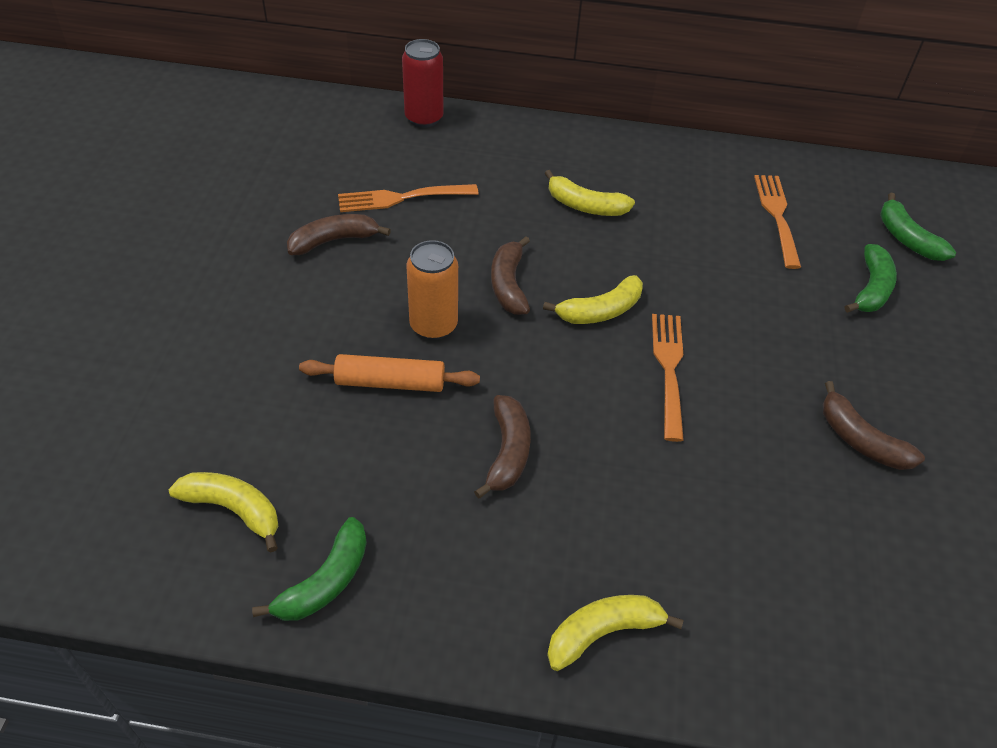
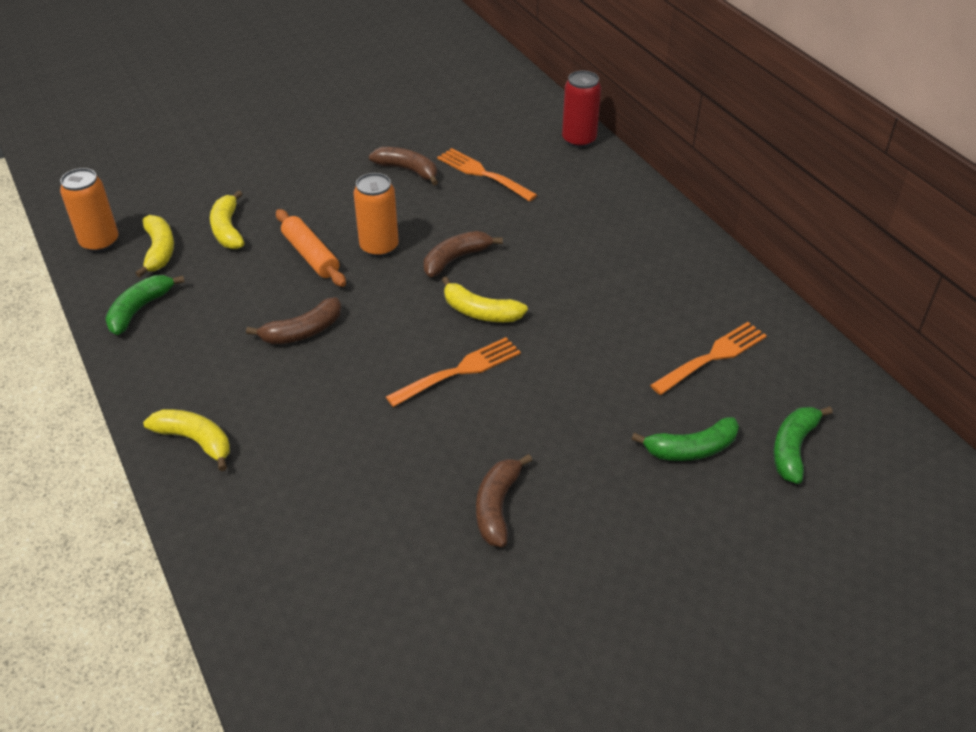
camera: 55 degrees right, 5 degrees down
(146, 562) = (100, 242): none -> orange can
(325, 581) = (139, 309): green banana -> green banana turned 120 degrees clockwise
(585, 206) = (585, 254): yellow banana -> yellow banana (228, 229)

